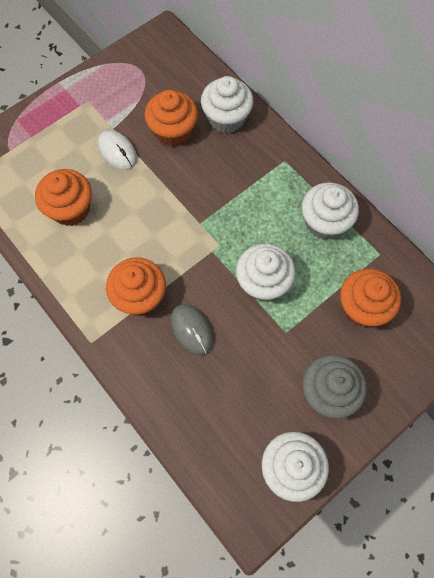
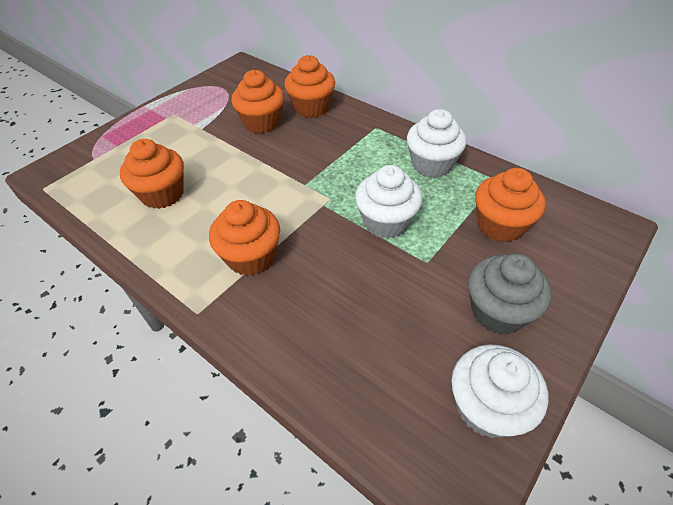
camera: 10 degrees left, 20 degrees down
(117, 151) = (208, 144): white mouse -> none
(191, 330) = (318, 278): grey mouse -> none
(226, 118) = (311, 107): white cupcake -> orange cupcake

